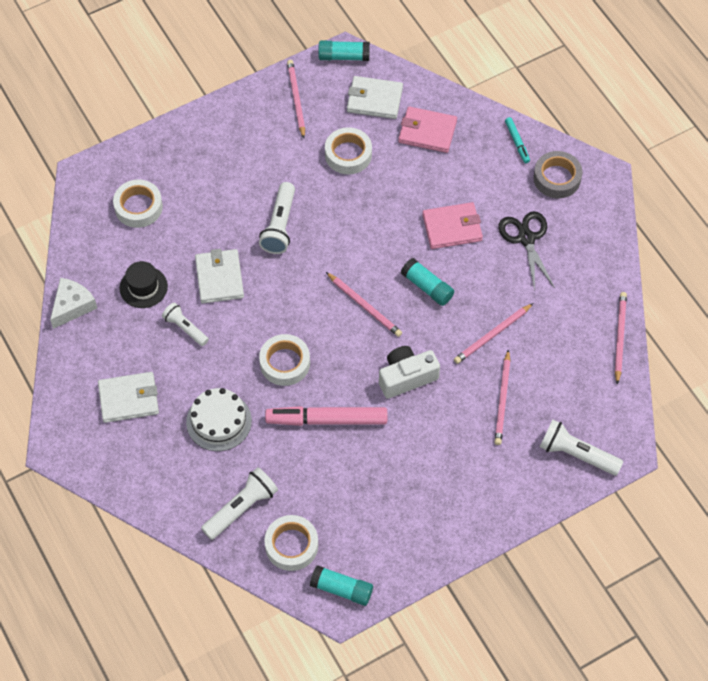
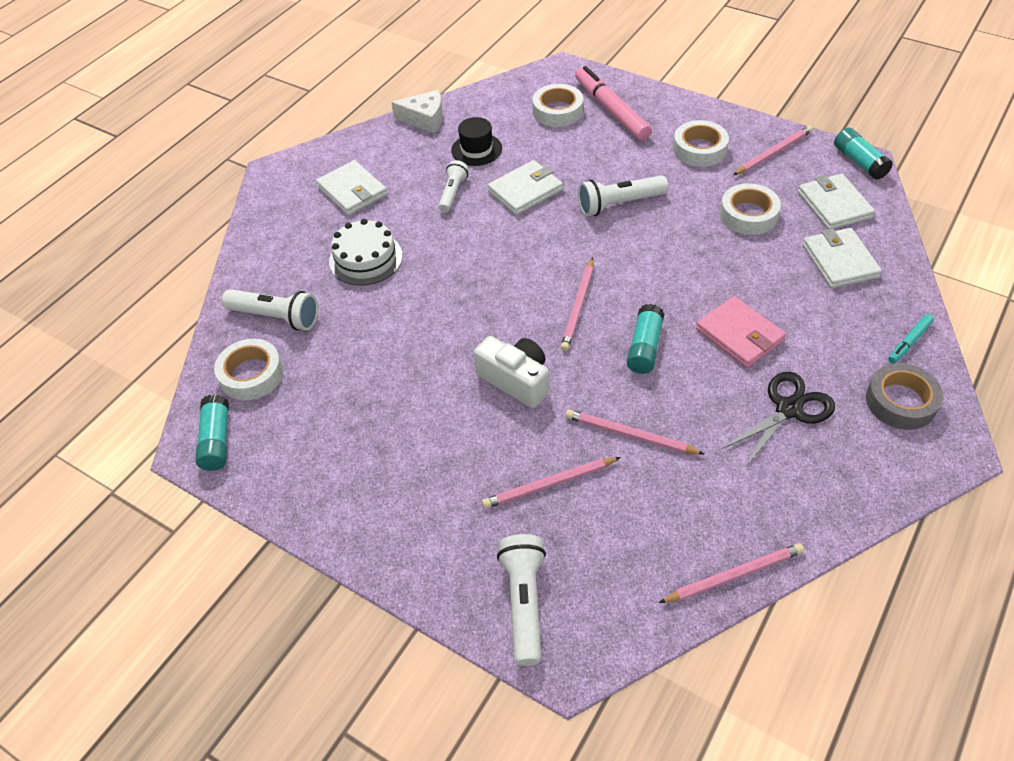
camera: 65 degrees right, 10 degrees down
(285, 363) = (464, 276): white tape -> white tape (699, 149)
(327, 420) = (418, 337): pink marker -> pink marker (611, 110)
(427, 132) = (839, 261): pink wallet -> white wallet

